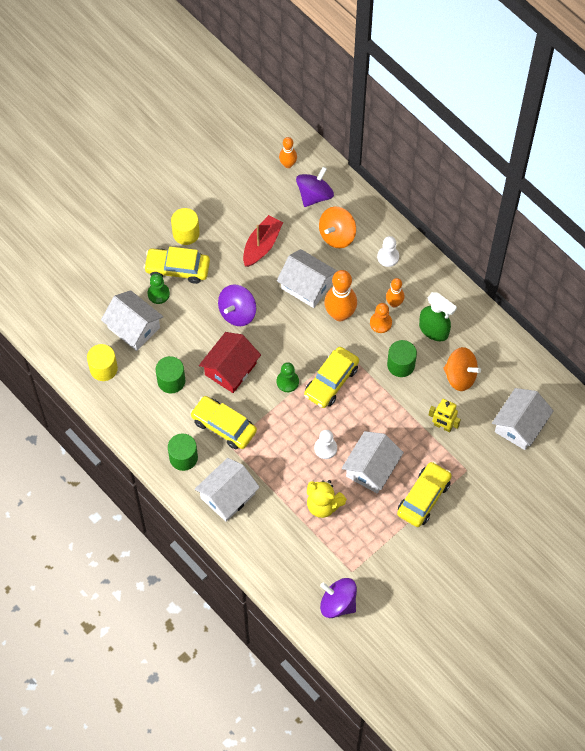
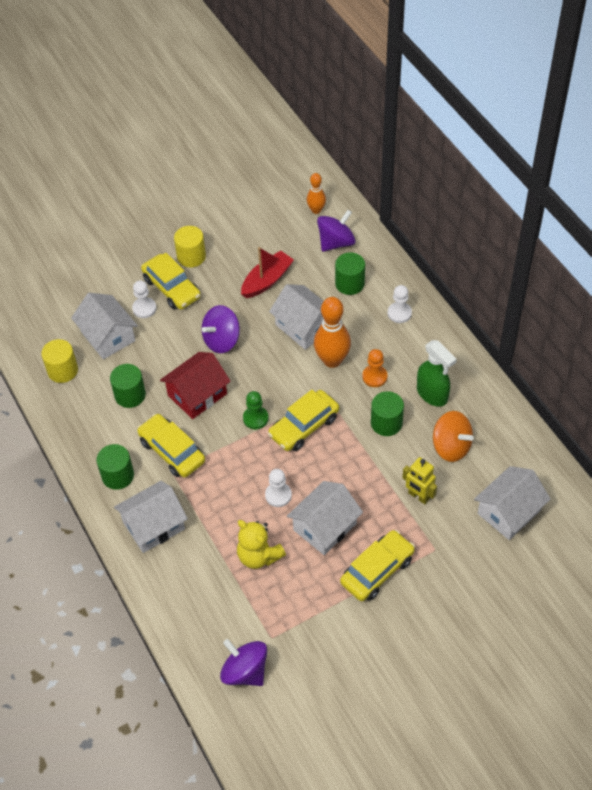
camera: 15 degrees right, 10 degrees down
(158, 294) = (144, 308): green pawn -> white pawn
(177, 269) = (172, 288): yellow car -> yellow car turned 150 degrees counterclockwise
(337, 235) = (349, 283): orange spinning top -> green cylinder
(394, 303) = (394, 359): orange bowling pin -> none

